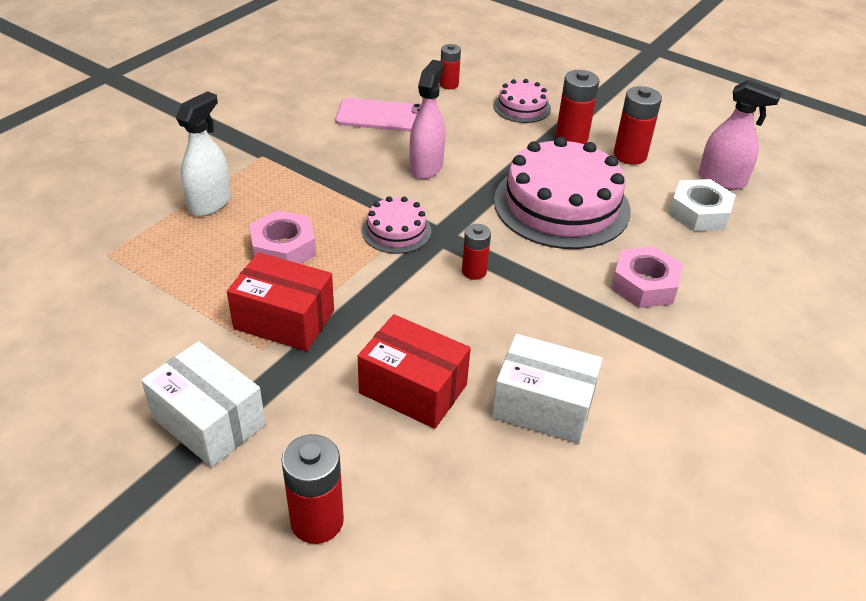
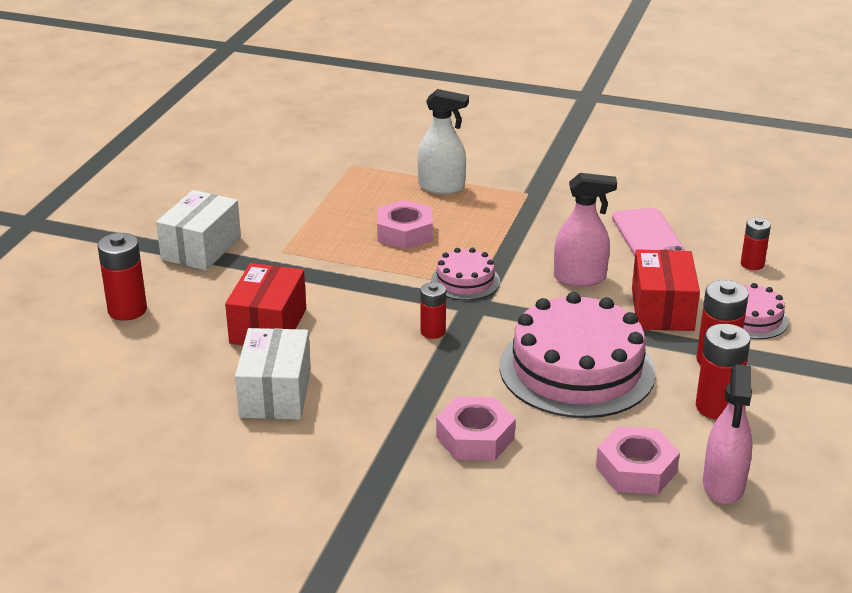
camera: 75 degrees right, 10 degrees down
(284, 320) = (318, 253): red box -> red box (662, 309)
(699, 213) = (636, 469): white nut -> pink nut

